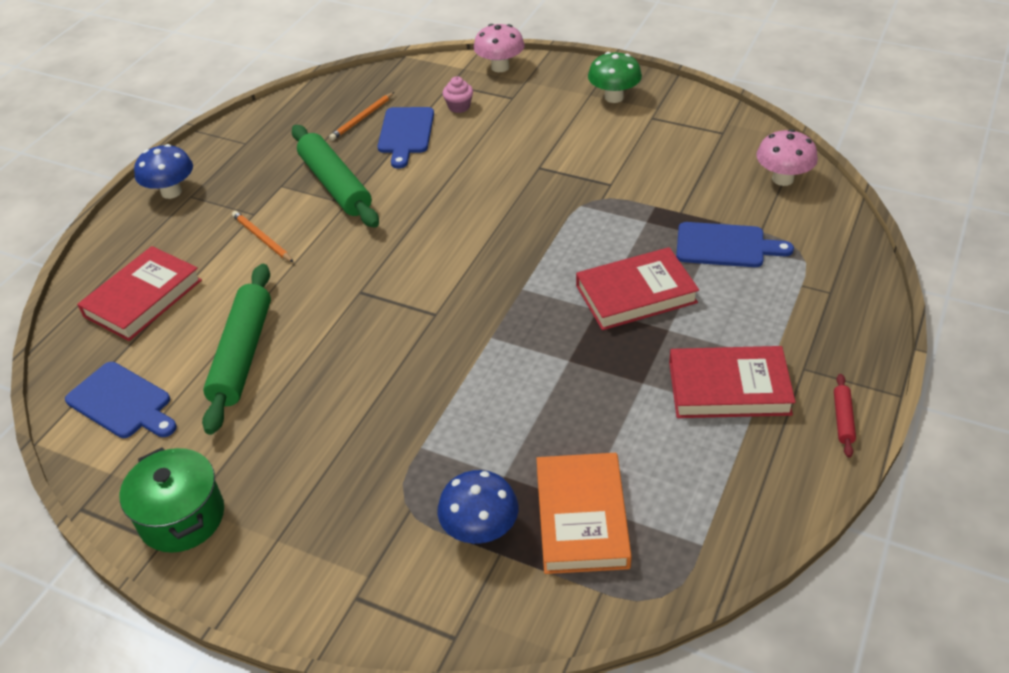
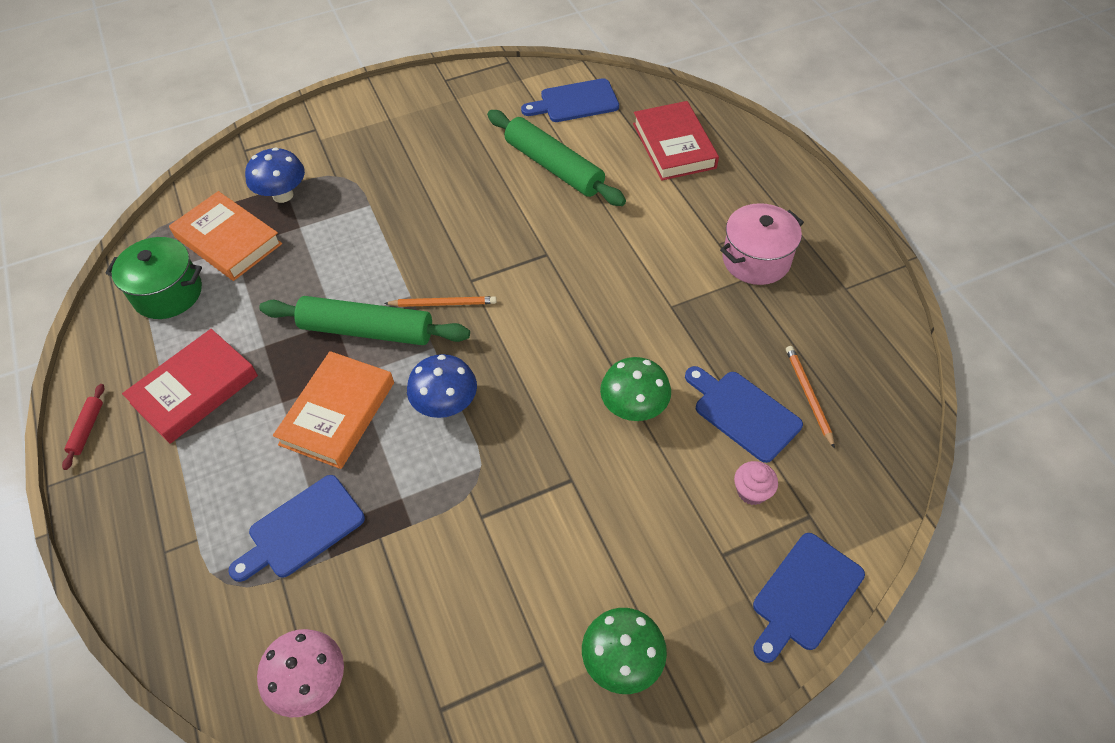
camera: 130 degrees right, 10 degrees up
(171, 192) = (807, 210): blue mushroom -> blue mushroom (446, 405)
(182, 517) = (452, 92): green pot -> green pot (168, 293)
(255, 190) = (756, 260): none -> pink pot
(262, 238) = (677, 233): orange pencil -> orange pencil (443, 303)
(335, 185) = (707, 313): green rolling pin -> green rolling pin (367, 330)
(455, 173) = (634, 408): none -> green mushroom
(500, 67) = (805, 595): pink mushroom -> blue cutting board
(636, 294) = (337, 413): red book -> orange book
(843, 419) = (87, 429): red rolling pin -> red rolling pin turned 45 degrees clockwise

